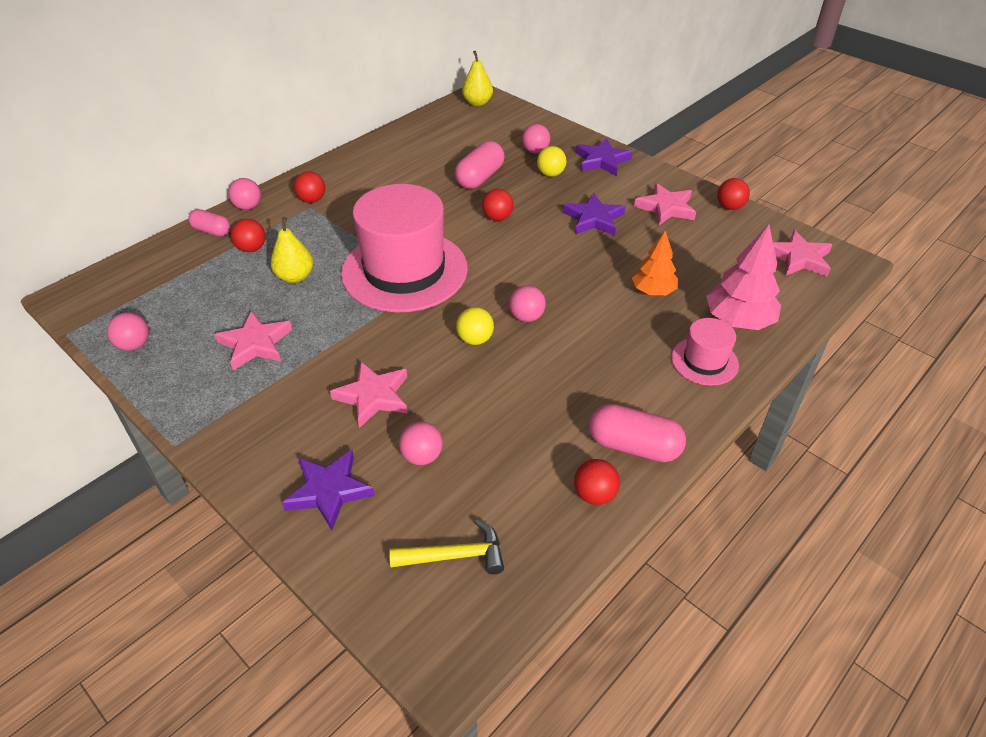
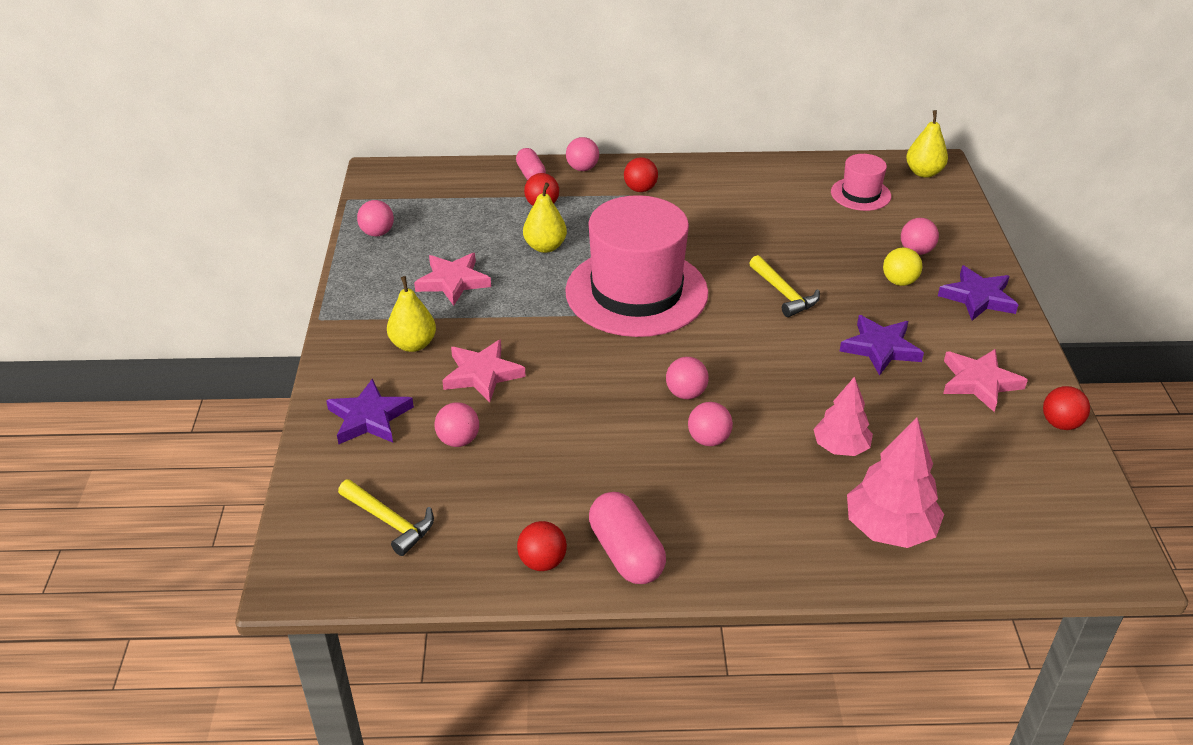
camera: 45 degrees right, 5 degrees down
(288, 411) = (413, 344): none -> yellow pear
(475, 339) = (617, 383): yellow ball -> none
(480, 178) = (820, 247): pink capsule -> none
(497, 218) = (783, 293): red ball -> yellow hammer
(579, 337) = (708, 439): none -> pink ball
(653, 291) = (840, 447): orange tree -> pink tree
(704, 361) = (796, 538): pink hat -> pink hat (860, 194)
(799, 258) = (1062, 521): pink star -> none

